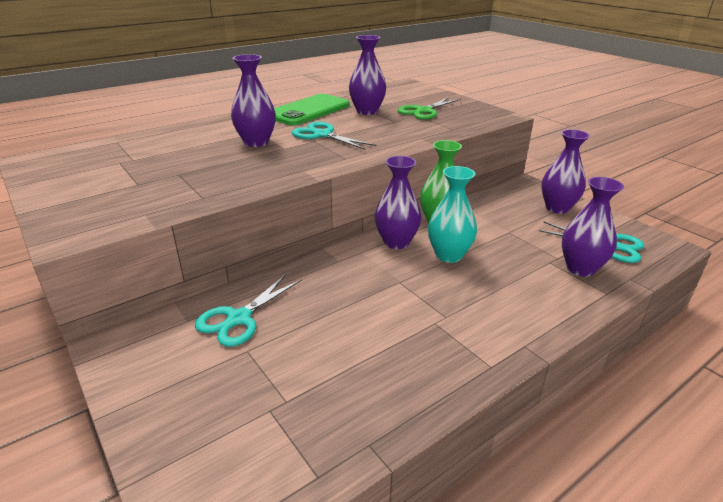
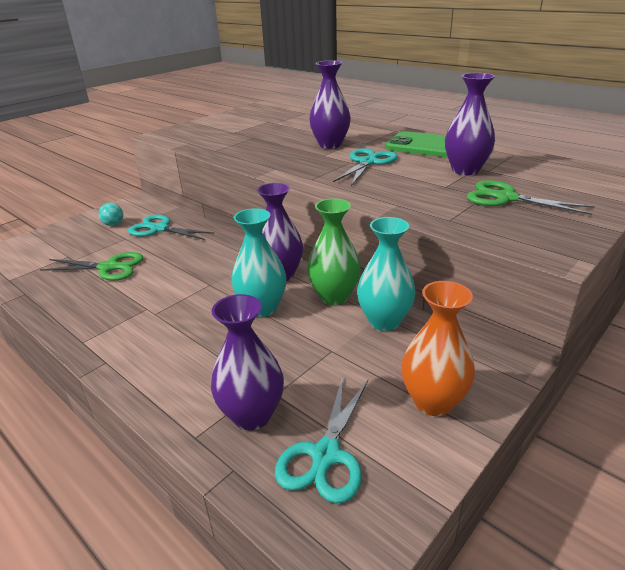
camera: 80 degrees right, 0 degrees up
(186, 366) = (113, 224): none -> turquoise ball
(329, 360) = (109, 267): none -> green scissors
(476, 209) = (384, 321): none -> turquoise vase
(557, 208) = (433, 402): purple vase -> orange vase

